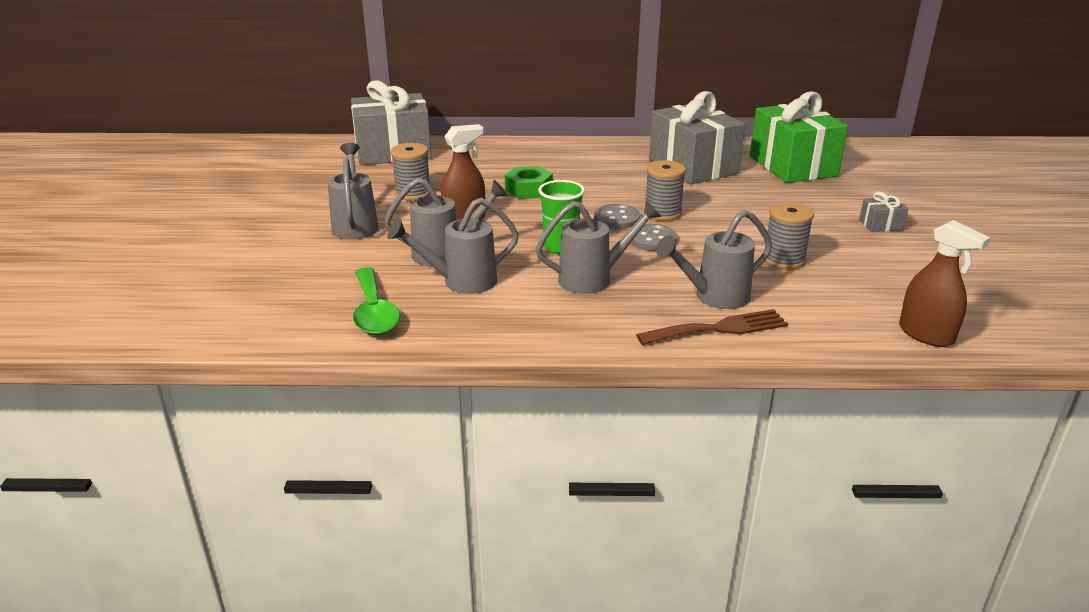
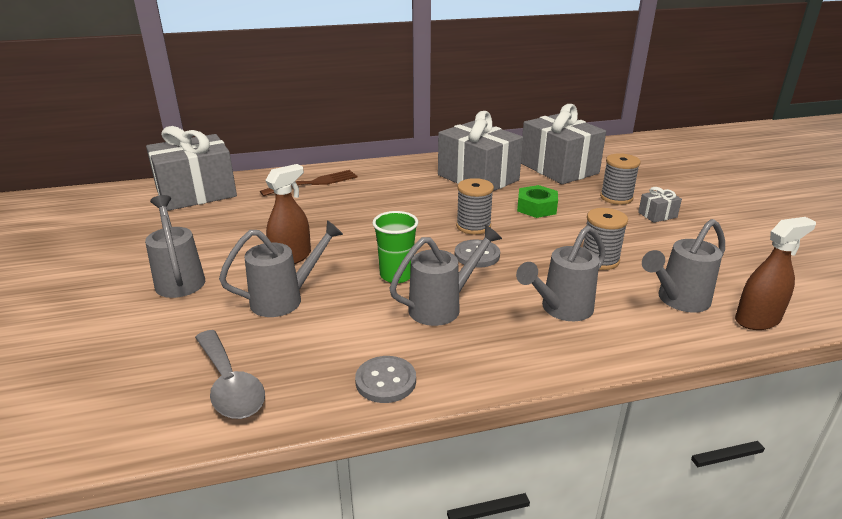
camera: 15 degrees left, 0 degrees up
(374, 312) = (230, 385): green spoon -> grey spoon
(413, 193) = (229, 235): grey spool -> grey spool (616, 198)
(460, 282) = (312, 331): grey watering can -> grey watering can (677, 301)
(528, 189) = (342, 217): green nut -> green nut (536, 207)
(616, 218) = (435, 237): grey button -> grey button (385, 381)
(719, 328) = (583, 344): brown fork -> brown fork (314, 183)
(792, 166) = (559, 168): green gift -> grey gift
(926, 334) = (757, 320): brown spray bottle -> brown spray bottle turned 60 degrees counterclockwise

